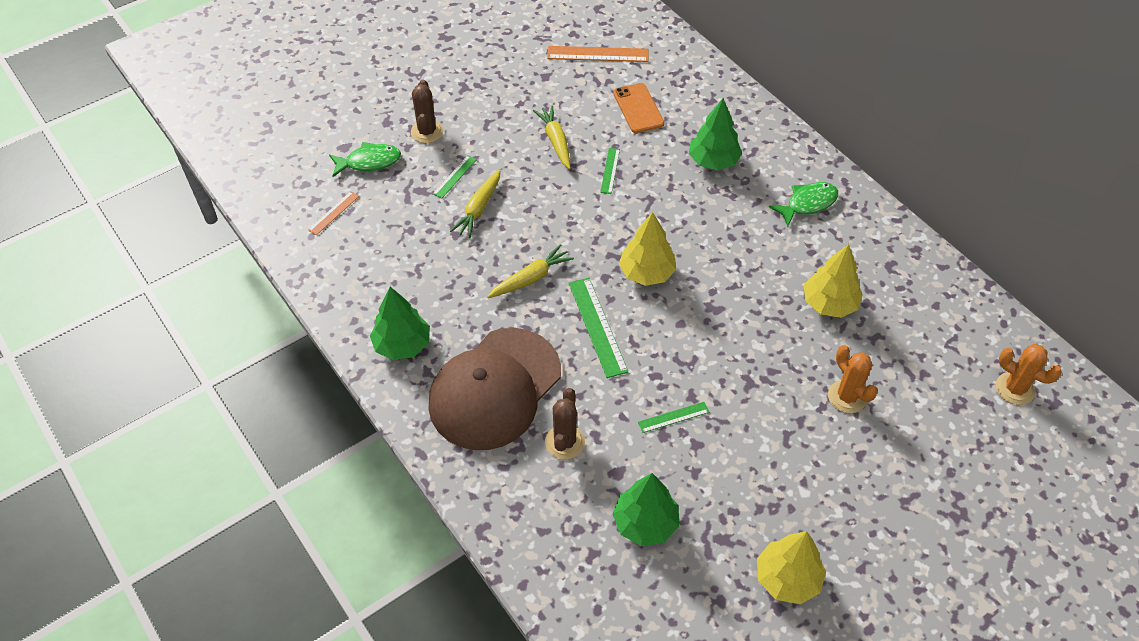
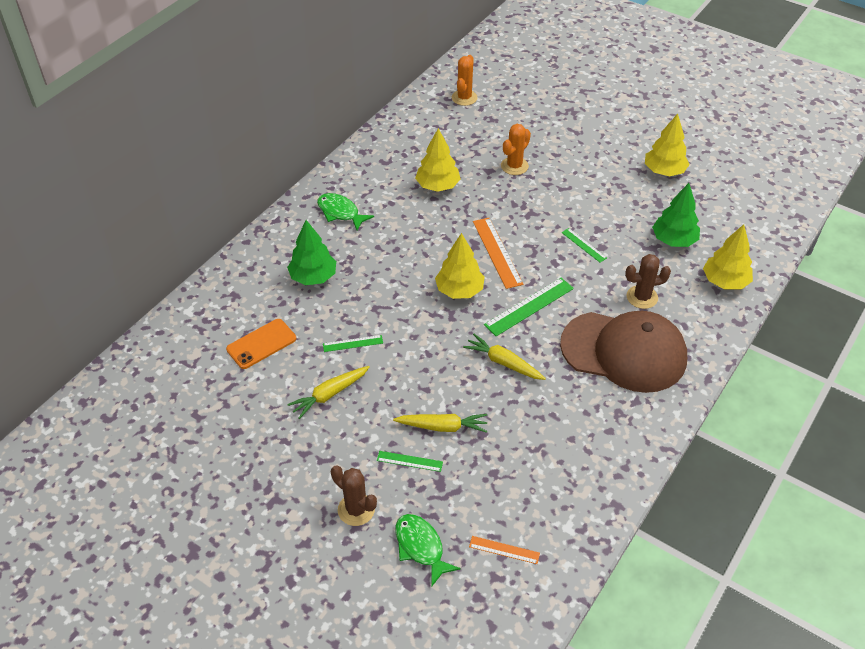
camera: 110 degrees left, 5 degrees down
(402, 345) = (621, 428): green tree -> none
(427, 132) = (356, 510): brown cactus -> brown cactus turned 60 degrees clockwise
(551, 548) = (725, 282): none -> yellow tree
(598, 54) = (188, 397): orange ruler -> orange ruler (497, 252)

